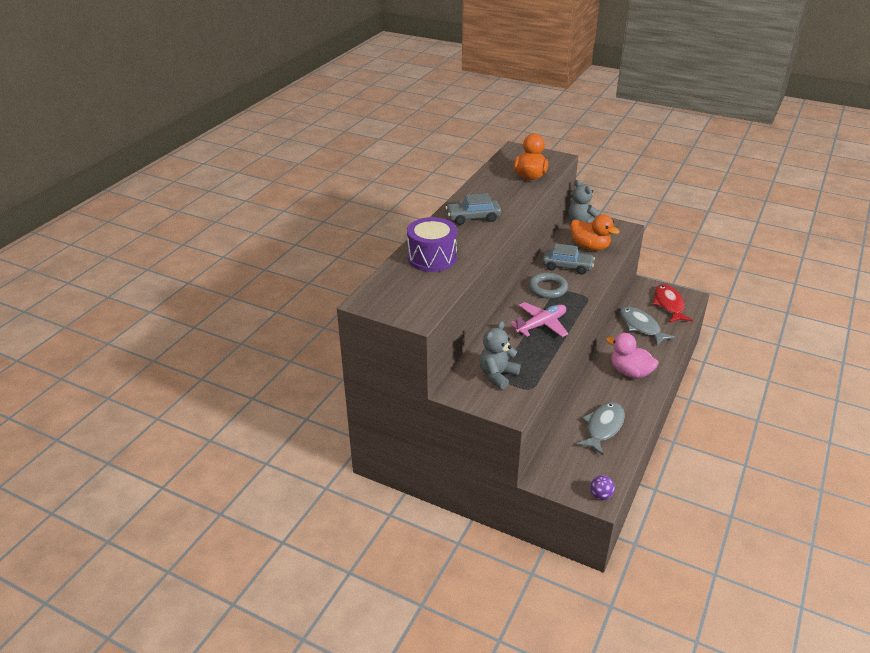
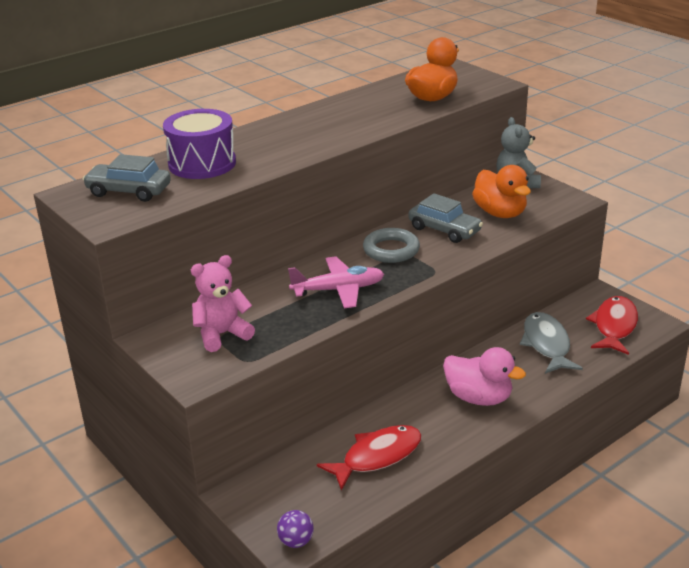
camera: 25 degrees right, 5 degrees down
(473, 218) = (304, 130): grey car -> grey car (129, 191)
(497, 375) = (222, 334): grey teddy bear -> pink teddy bear
(603, 427) = (377, 457): grey fish -> red fish
(630, 372) = (478, 398): pink duck -> pink duck turned 150 degrees clockwise

